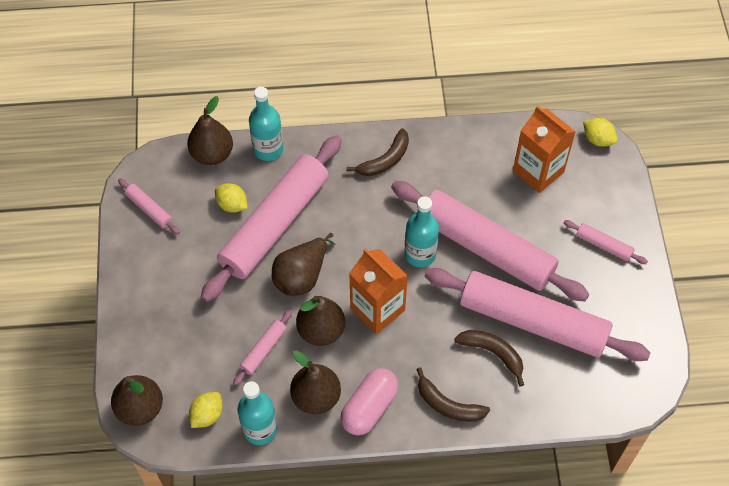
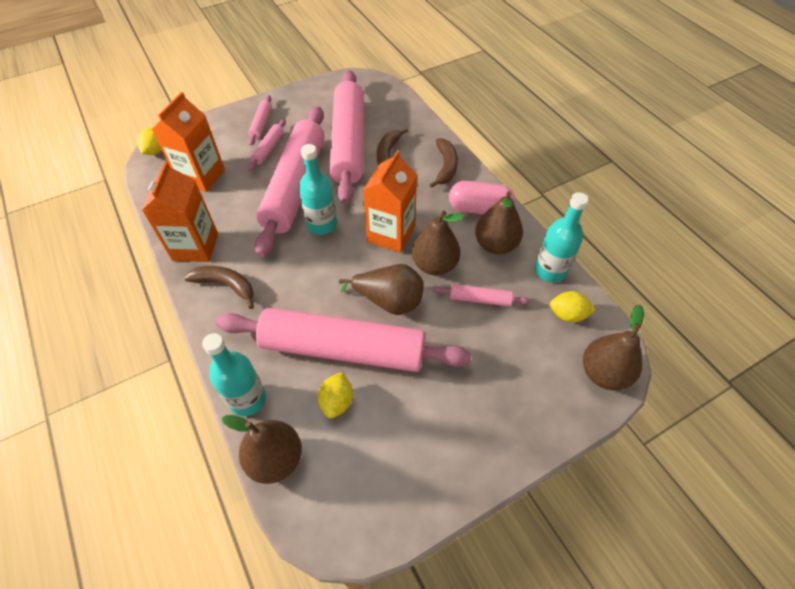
camera: 115 degrees left, 5 degrees down
(149, 209) = (384, 493): pink rolling pin -> pink rolling pin (268, 149)
(443, 147) = (195, 246): none -> orange carton

